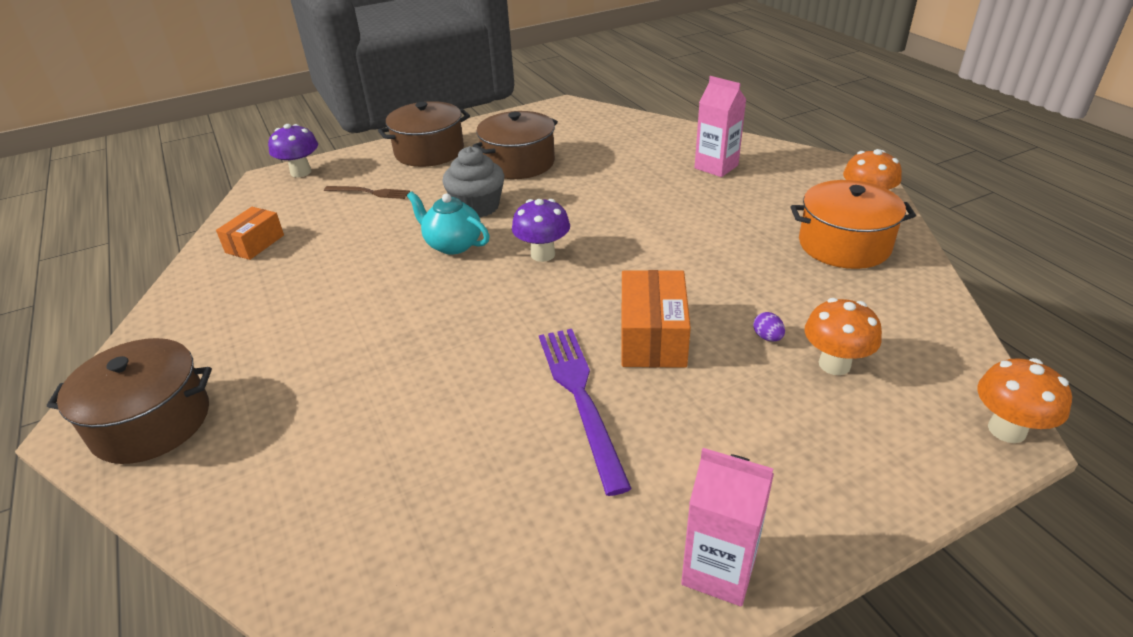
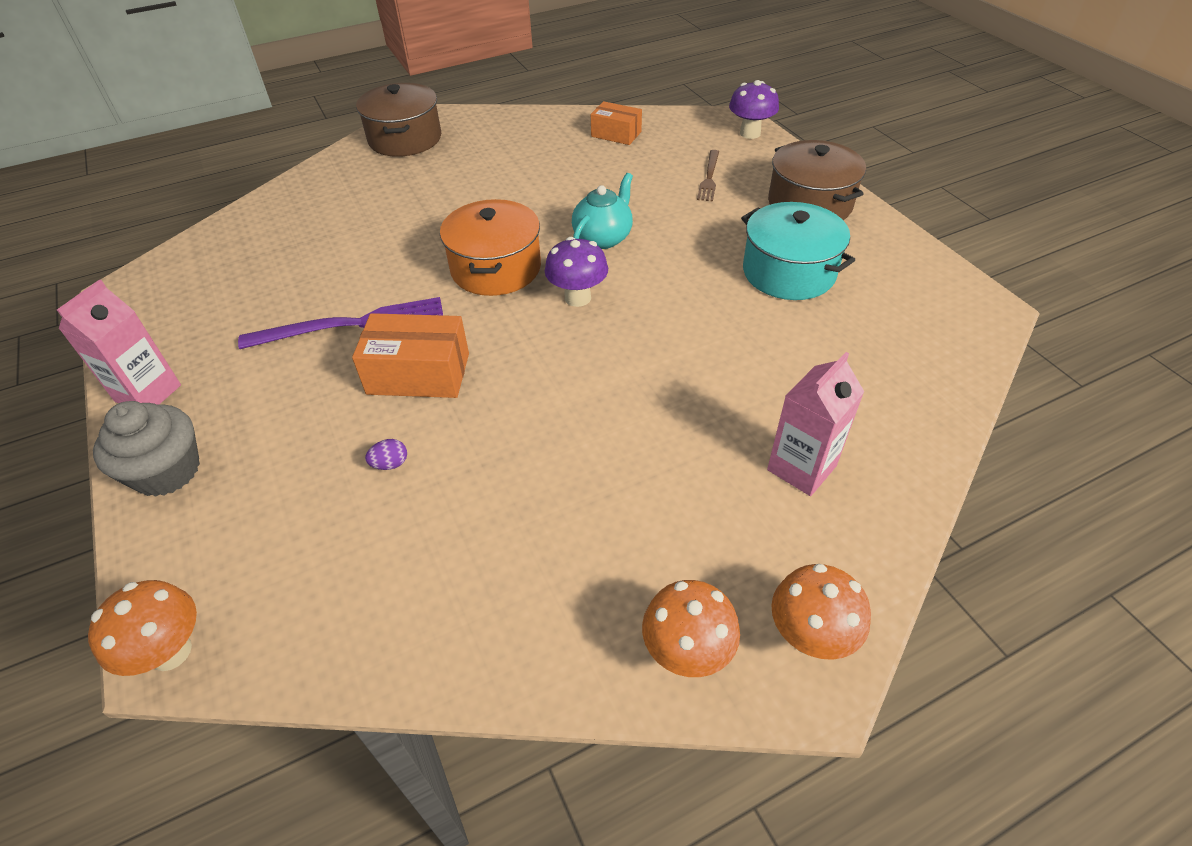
camera: 90 degrees right, 10 degrees up
(477, 207) = (679, 248): grey cupcake -> grey cupcake (167, 471)
(518, 163) = (788, 272): brown pot -> turquoise pot
(834, 364) = (328, 515): orange mushroom -> orange mushroom (809, 637)
(844, 244) = (564, 587): orange pot -> orange pot (496, 268)

